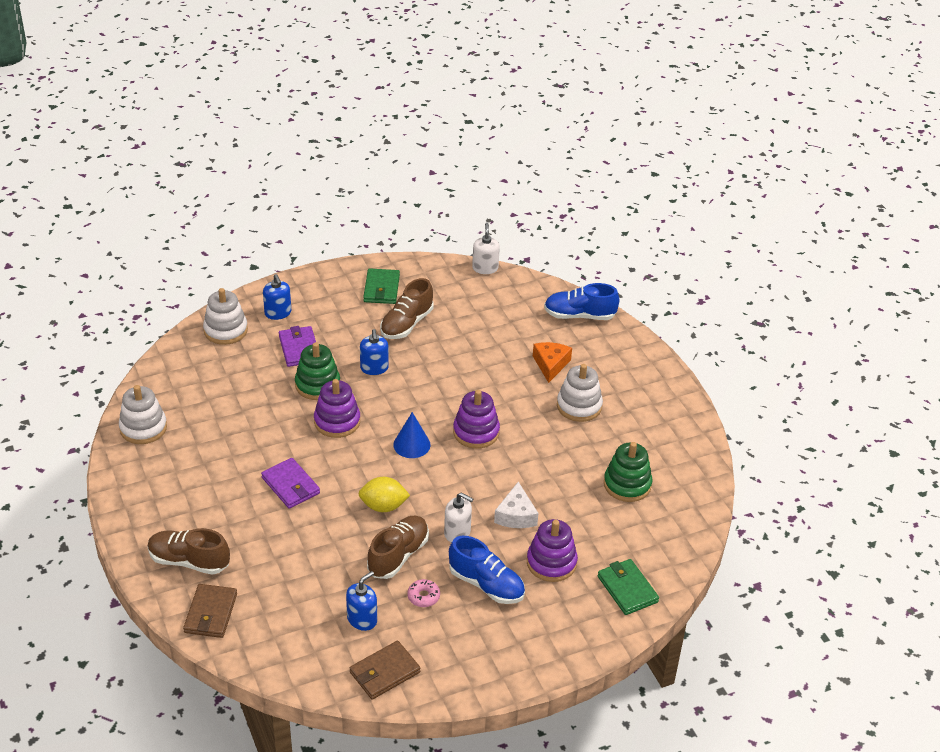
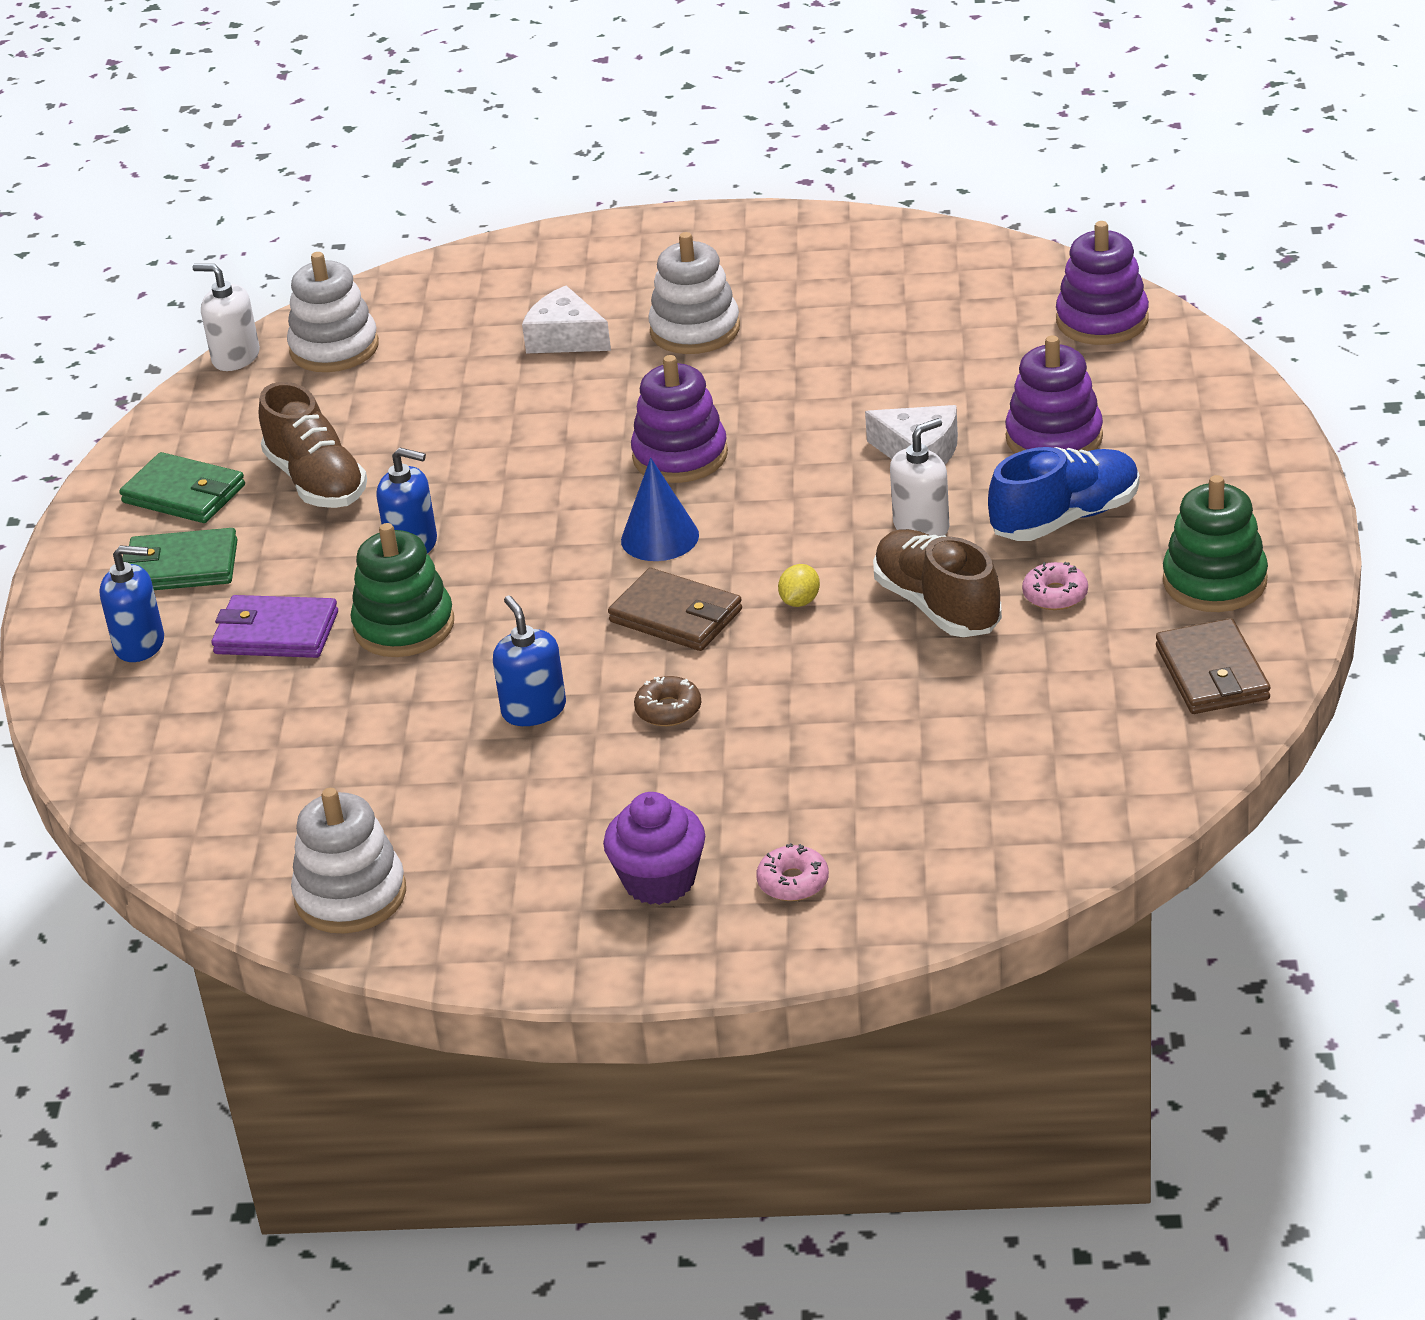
camera: 60 degrees left, 5 degrees down
(178, 517) = (659, 880): none -> purple cupcake
(189, 561) = (793, 882): brown shoe -> pink donut
(210, 613) = (952, 872): brown wallet -> brown wallet (676, 616)
(225, 330) = (132, 727): white stacking toy -> white stacking toy (334, 348)
(290, 485) = (668, 710): purple wallet -> brown donut
(337, 421) = (530, 619): purple stacking toy -> purple stacking toy (1102, 321)
(362, 619) = (1071, 678): blue soap dispenser -> blue soap dispenser (534, 710)
(383, 506) = (800, 601): yellow lemon -> yellow lemon, size x0.55
(550, 365) = (565, 338): orange cheese -> white cheese
(579, 315) = (460, 280): blue shoe -> none
(627, 484) = (920, 322): green stacking toy -> green stacking toy (1214, 581)
(627, 589) = (1157, 373): green wallet -> green wallet (181, 567)

